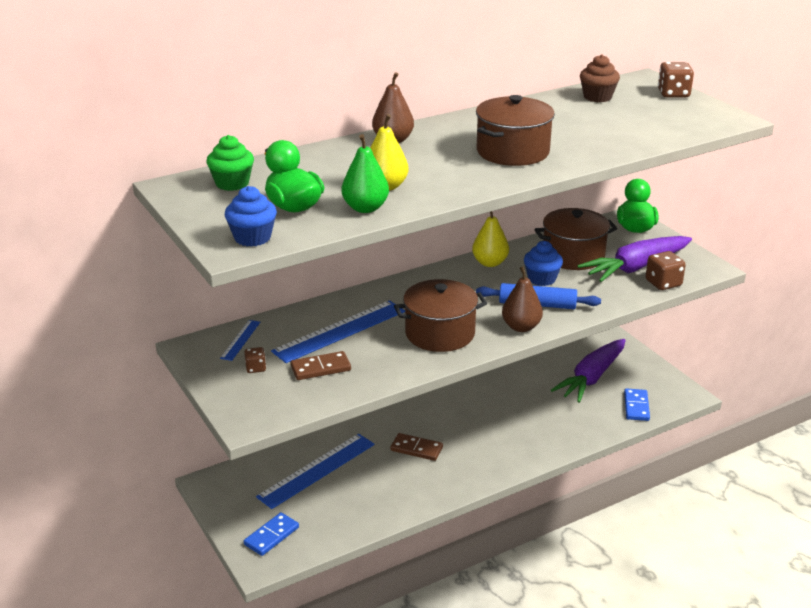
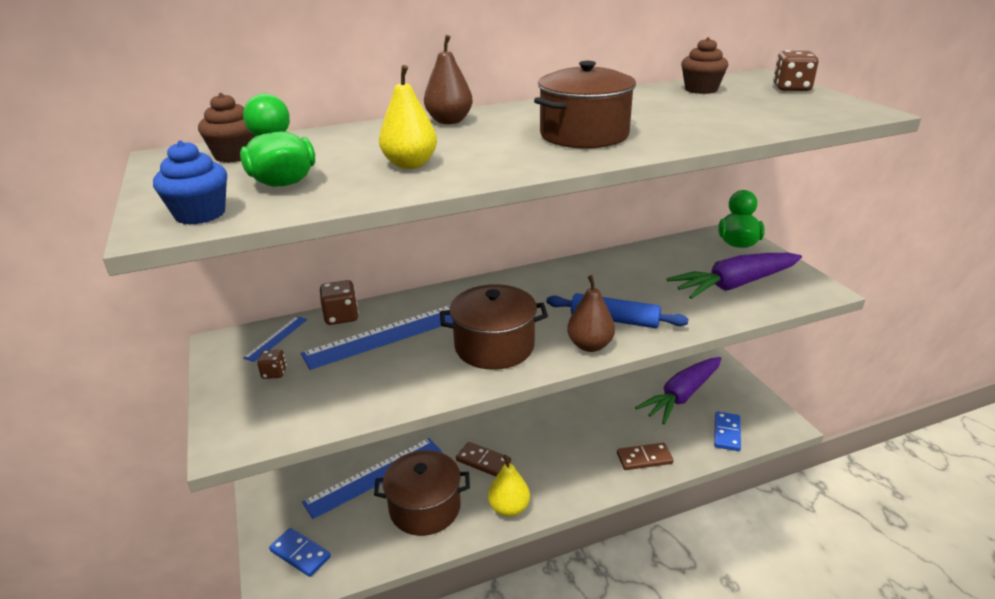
camera: 10 degrees right, 0 degrees up
(232, 183) = (235, 155): green cupcake -> brown cupcake
(271, 536) = (300, 554): blue domino -> blue domino turned 75 degrees clockwise
(320, 368) = (344, 379): brown domino -> brown domino (644, 458)
(365, 208) = (368, 186): green pear -> none
(490, 263) = (573, 270): yellow pear -> yellow pear (509, 508)
(541, 279) = (625, 291): blue cupcake -> none
(573, 256) = (665, 268): brown pot -> brown pot (425, 508)
(663, 283) = (765, 304): brown dice -> brown dice (341, 316)

